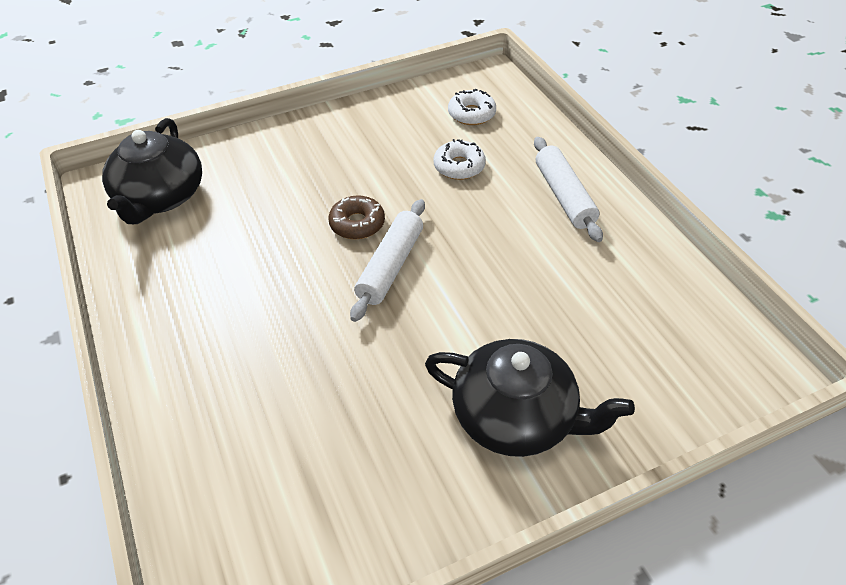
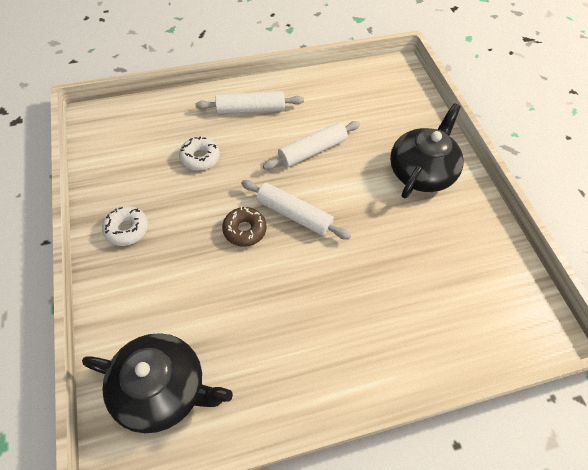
camera: 85 degrees left, 10 degrees up
(471, 114) = (139, 139): white donut -> white donut (127, 229)
(510, 271) = (312, 151): none -> white rolling pin

